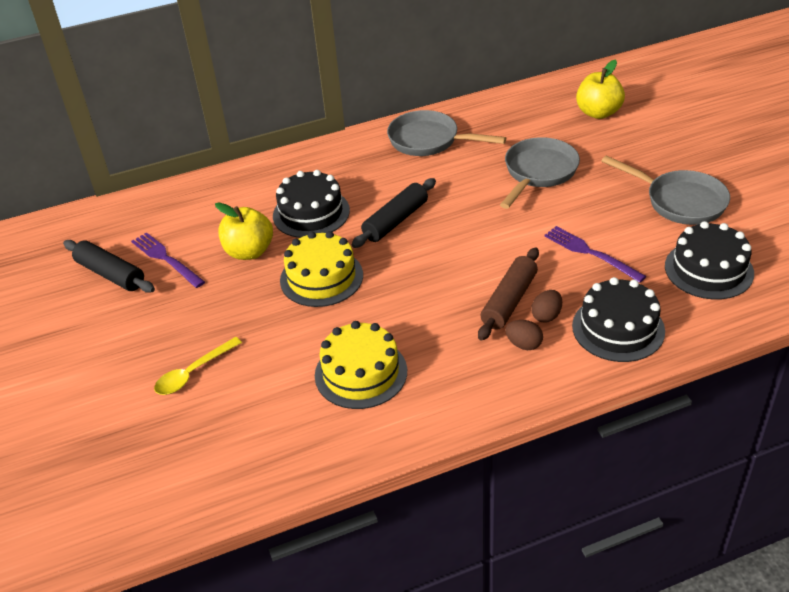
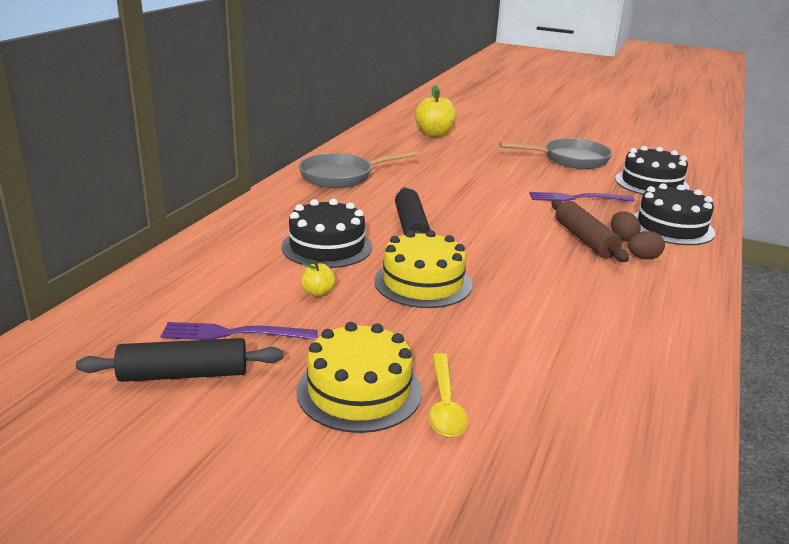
camera: 50 degrees left, 15 degrees down
(249, 251) = (318, 292): yellow apple -> yellow apple, size x0.50
(361, 373) = (582, 326): yellow cake -> yellow cake (359, 391)
(538, 173) = (458, 171): grey pan -> none

